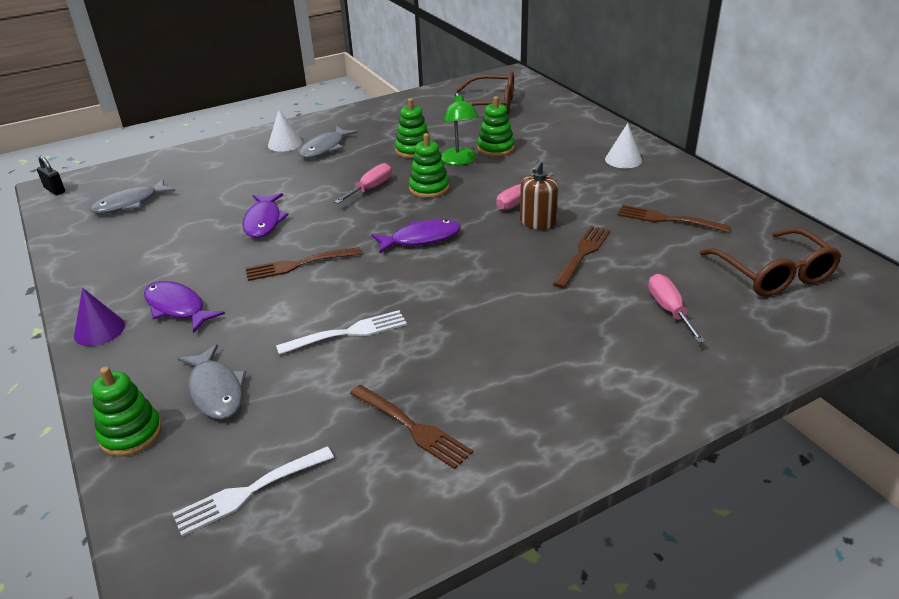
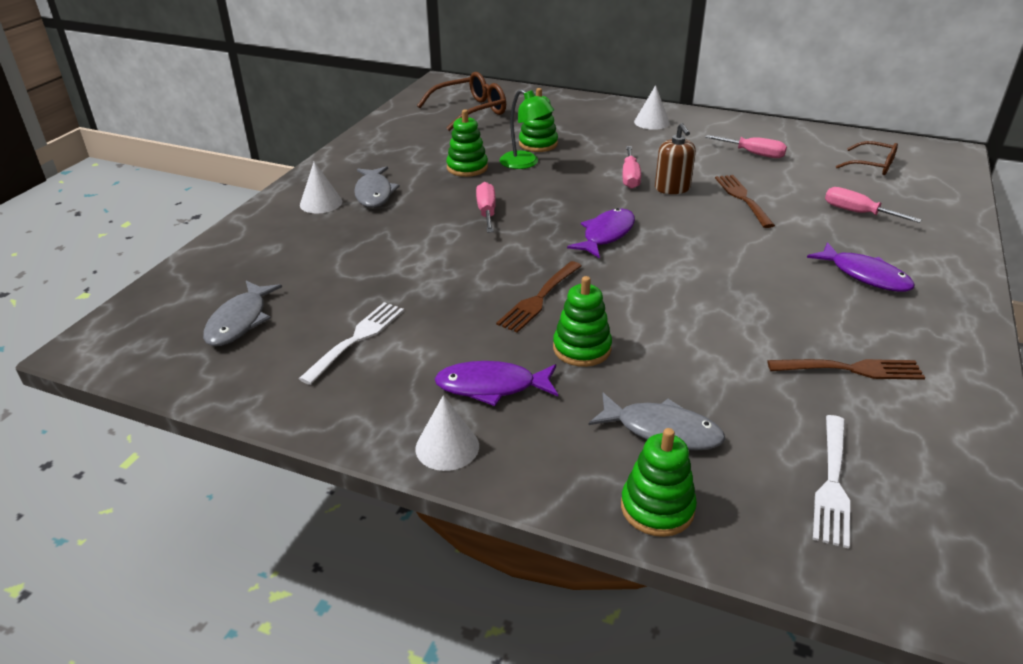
camera: 40 degrees left, 0 degrees up
(55, 190) = (99, 348): black padlock -> none
(99, 330) = (447, 447): purple cone -> white cone
(263, 221) = (434, 278): purple fish -> purple fish (865, 275)
(348, 333) = (683, 330): white fork -> white fork (357, 339)
(429, 188) = (539, 193): green stacking toy -> green stacking toy (582, 348)
(668, 219) = (754, 154): brown fork -> pink screwdriver
(774, 274) = (872, 166): brown glasses -> brown glasses, size x0.62

